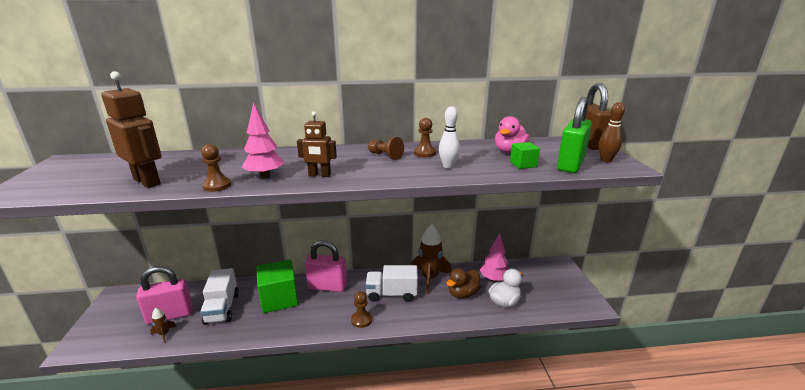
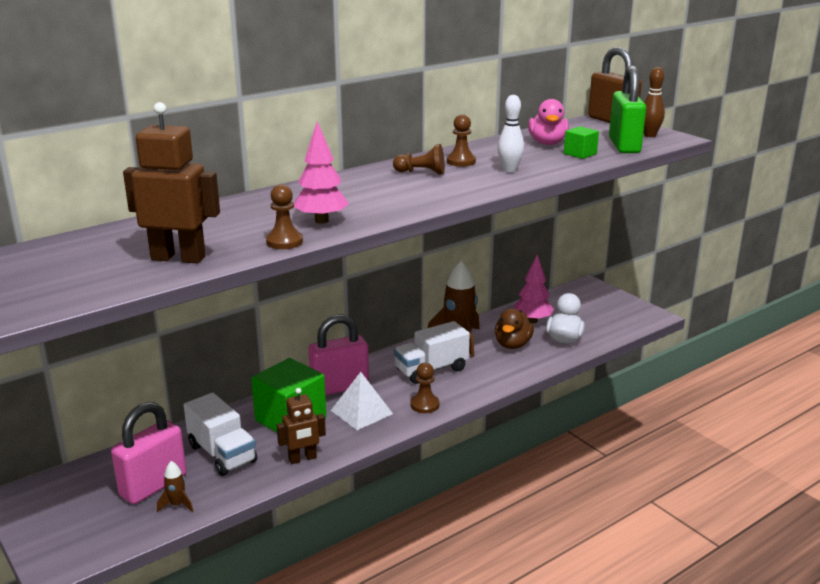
camera: 30 degrees left, 0 degrees up
(319, 175) = (385, 206): brown robot -> brown robot (302, 459)
(320, 310) = (361, 412): none -> white pyramid

